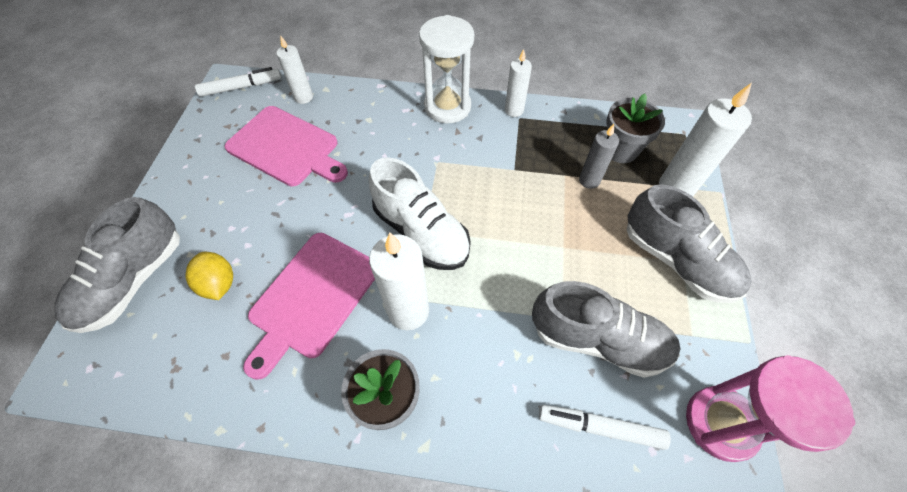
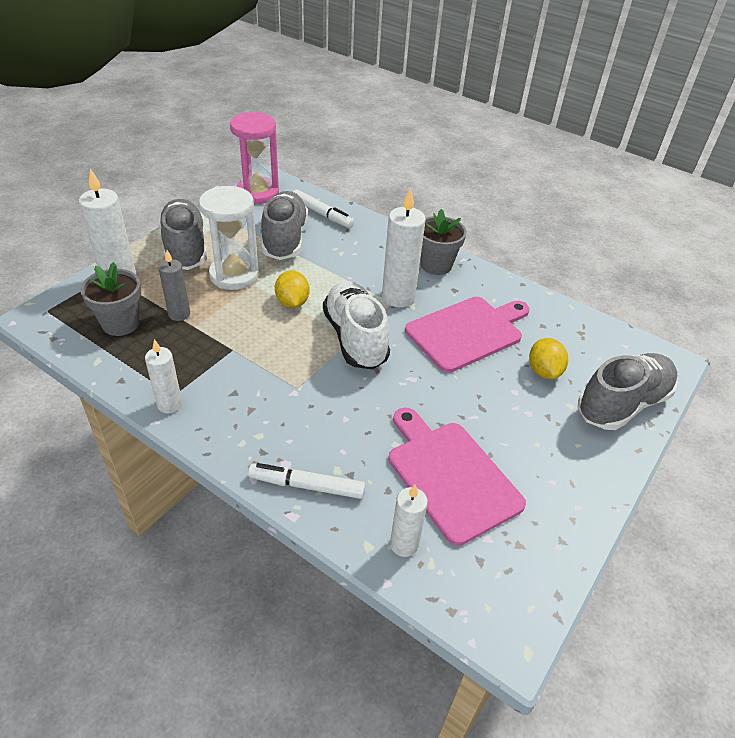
camera: 155 degrees left, 15 degrees down
(241, 87) = (489, 610): white marker -> white marker (307, 486)
(447, 107) = (236, 443): white hourglass -> white hourglass (234, 275)
(508, 244) = (292, 302): none -> yellow lemon
(598, 339) = (284, 239): grey shoe -> grey shoe turned 45 degrees clockwise

